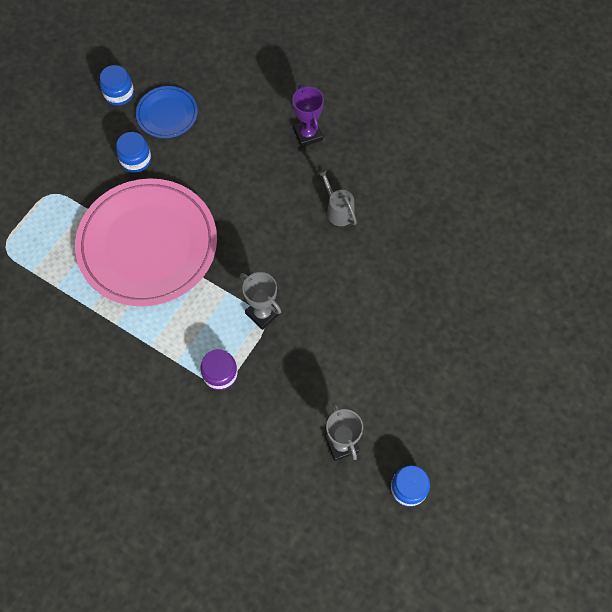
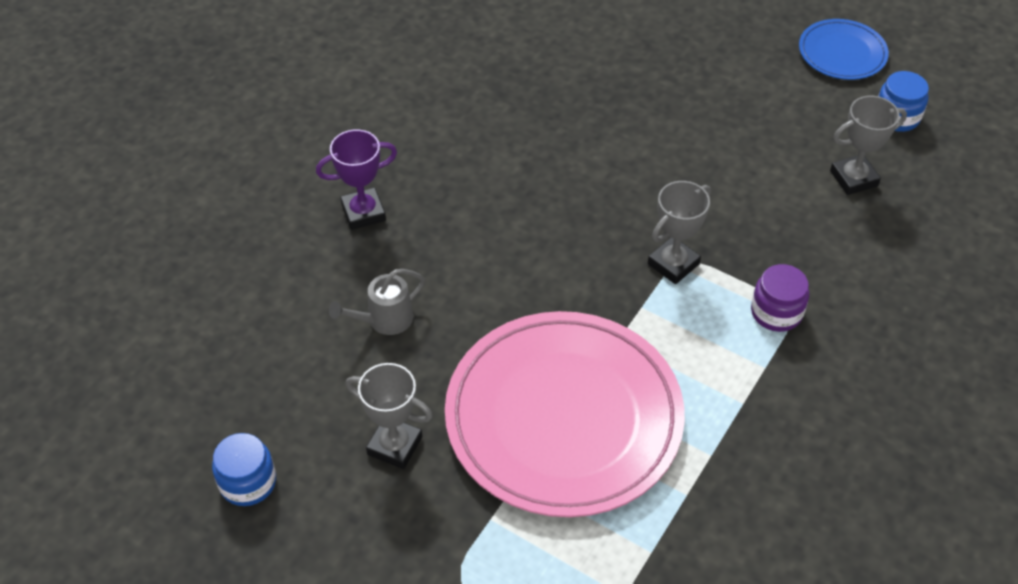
camera: 90 degrees left, 15 degrees down
(136, 160) = (394, 445): blue jar -> grey trophy
(167, 114) = (303, 403): blue plate -> blue plate (842, 53)
(338, 210) = (499, 178): grey watering can -> grey watering can (384, 319)

